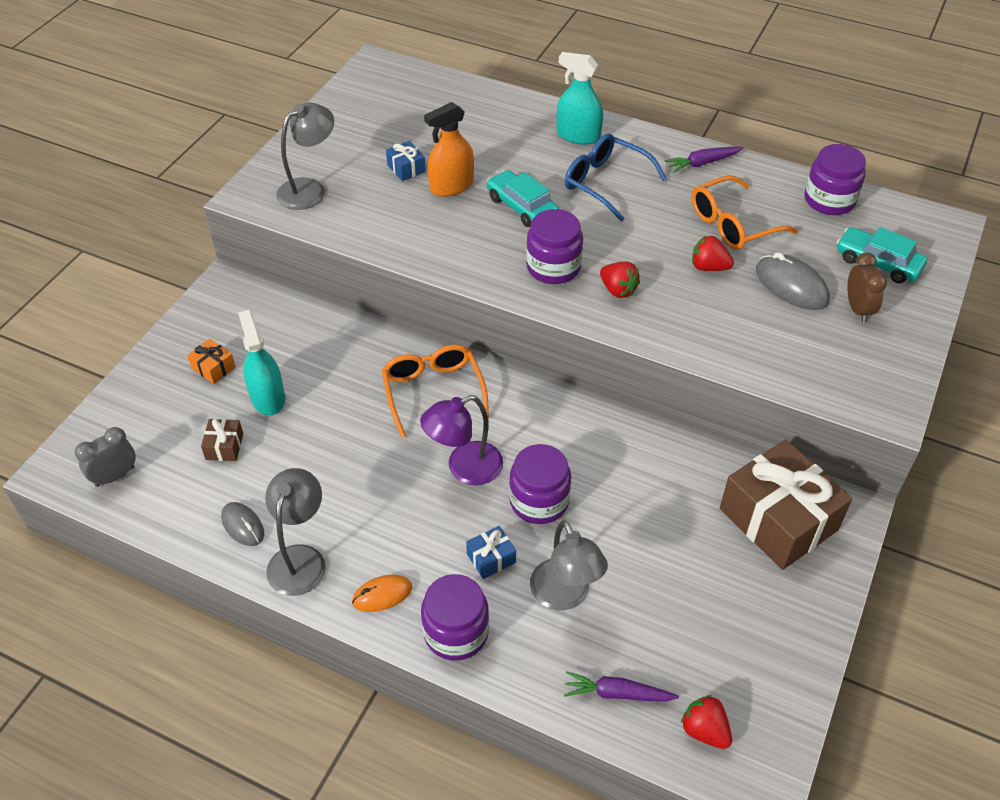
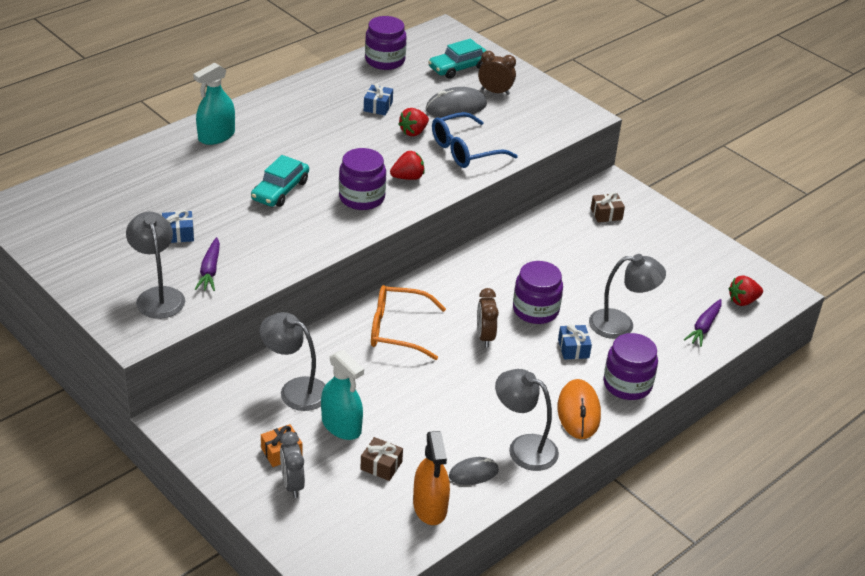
camera: 70 degrees left, 10 degrees down
(115, 476) = (373, 545): grey clock -> grey clock (292, 484)
(268, 397) = (341, 426): turquoise spray bottle -> turquoise spray bottle turned 135 degrees counterclockwise
(303, 347) = (295, 390): none -> grey lamp
(382, 595) = (578, 412): orange mouse -> orange mouse, size x1.56
(451, 186) = (223, 217): orange spray bottle -> orange spray bottle (430, 507)
(464, 468) = (485, 337): purple lamp -> brown clock
(522, 207) = (280, 190): turquoise car -> turquoise car turned 45 degrees counterclockwise
(605, 183) = (286, 143): blue glasses -> blue glasses (465, 150)
(702, 163) = (301, 94): purple carrot -> purple carrot (210, 270)
(732, 224) = (378, 106): orange glasses -> blue gift
(778, 519) = (606, 214): brown gift -> brown gift, size x0.41

